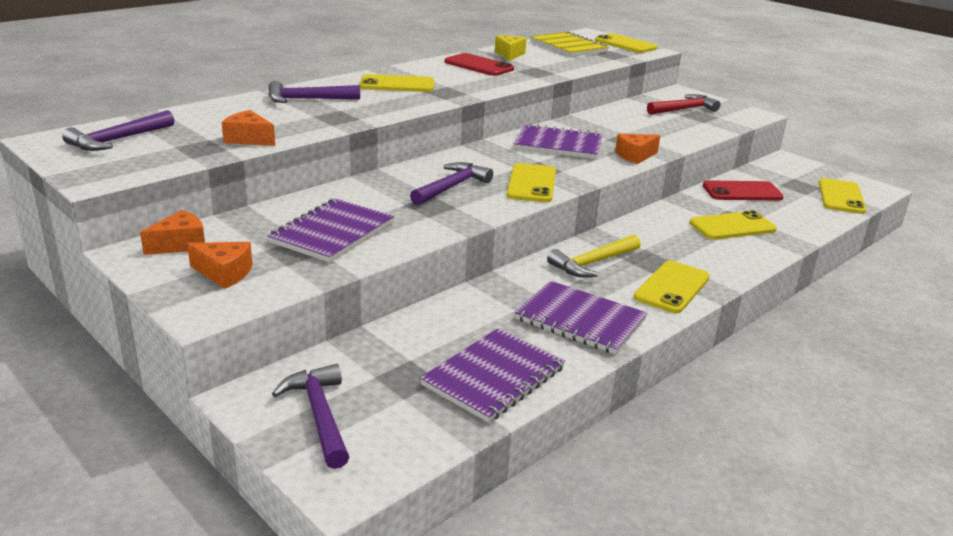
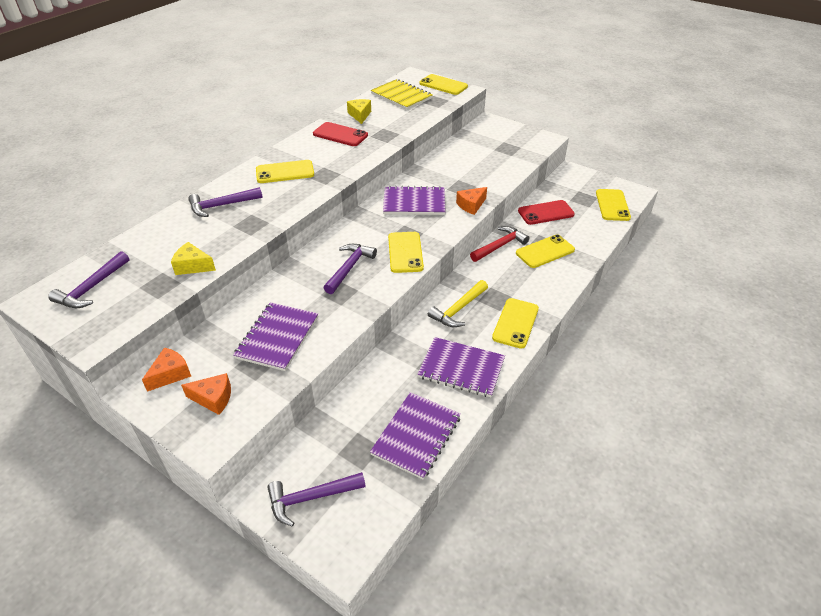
camera: 10 degrees left, 15 degrees up
(248, 139) = (193, 266): orange cheese -> yellow cheese
(319, 415) = (311, 498): purple hammer -> purple hammer turned 75 degrees counterclockwise
(684, 109) = (495, 142): red hammer -> red hammer (500, 246)

